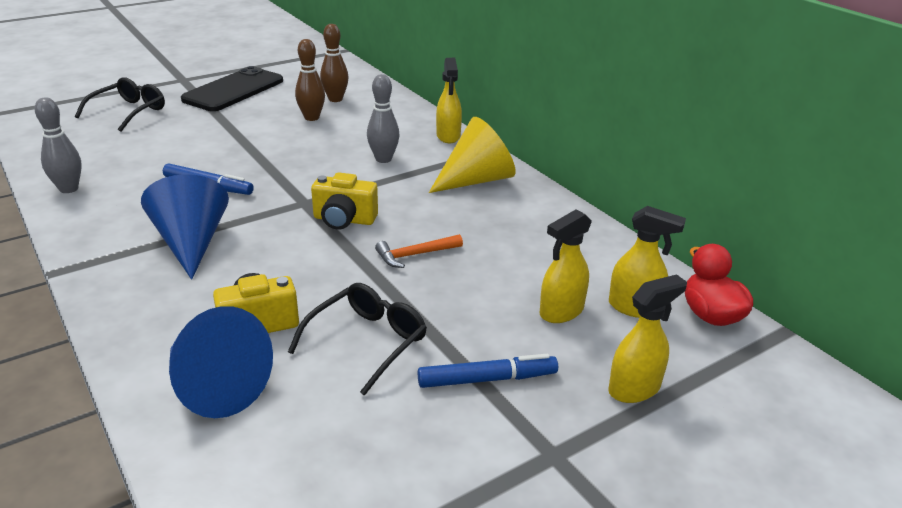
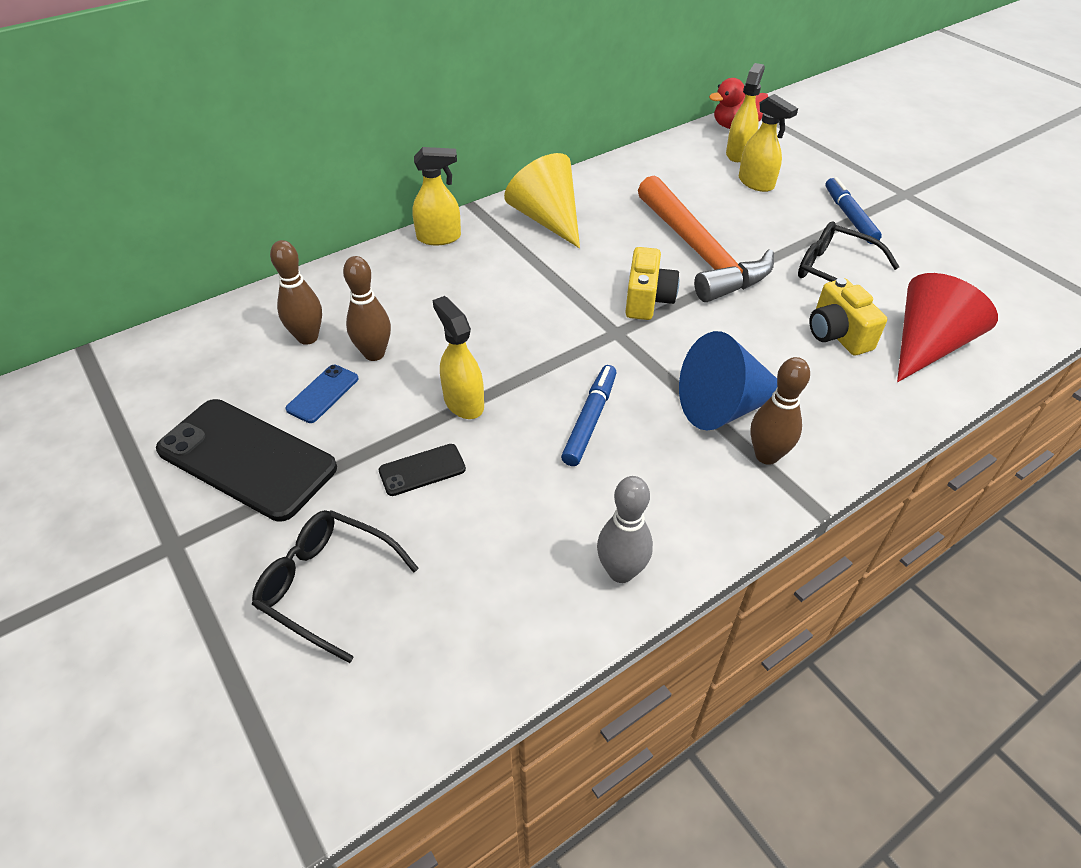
camera: 90 degrees left, 15 degrees up
(126, 256) = (766, 455): none -> brown bowling pin
(196, 133) = (422, 470): none -> black phone
(215, 386) = (927, 345): blue cone -> red cone
(279, 105) = (323, 394): none -> blue phone
(383, 159) = (502, 282): grey bowling pin -> none
(415, 255) = (700, 253): orange hammer -> orange hammer, size x2.30
(634, 388) = (828, 161): yellow spray bottle -> yellow spray bottle (463, 402)

